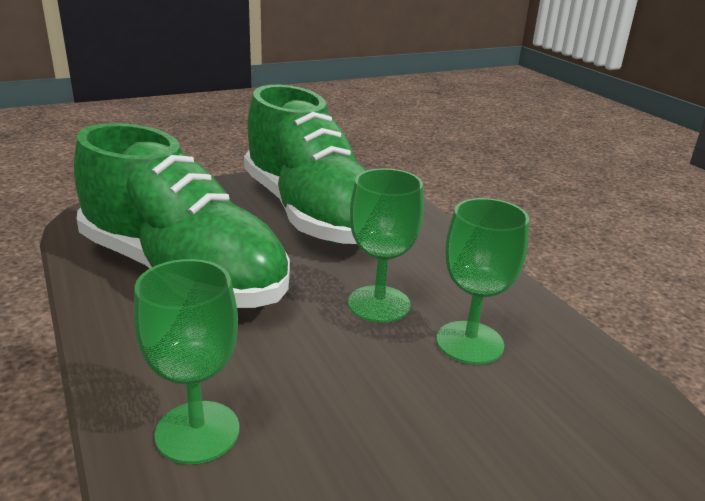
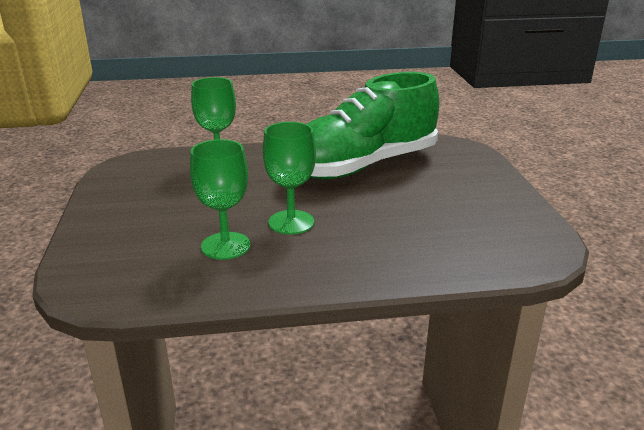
camera: 110 degrees right, 0 degrees up
(311, 213) = (446, 218): green shoe -> none

